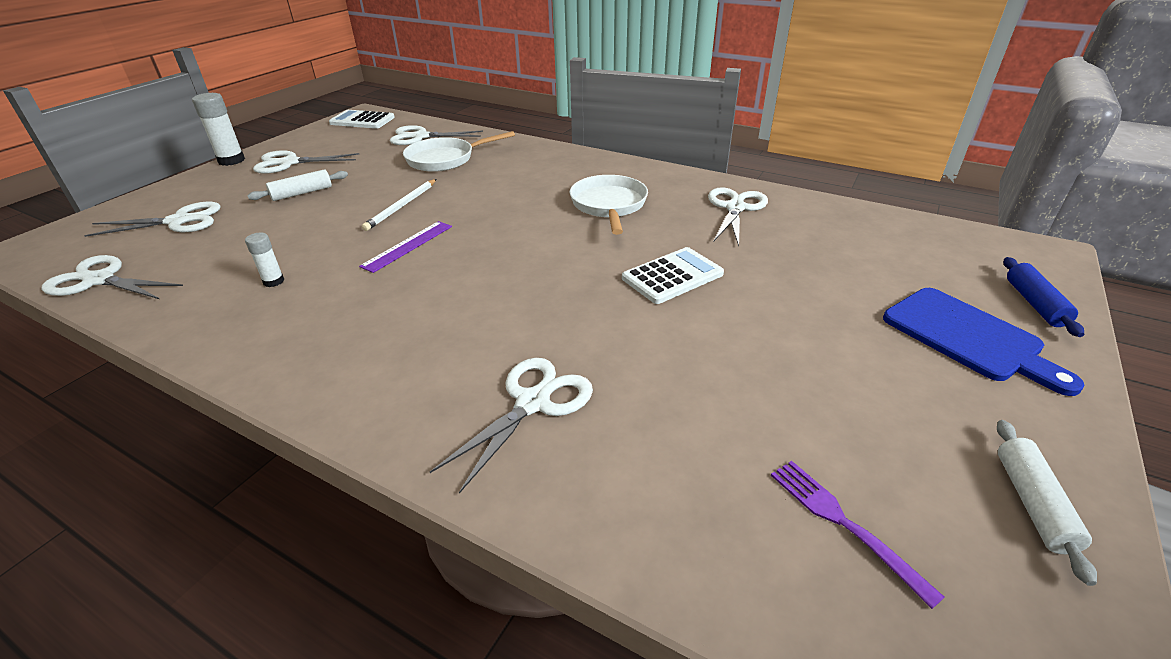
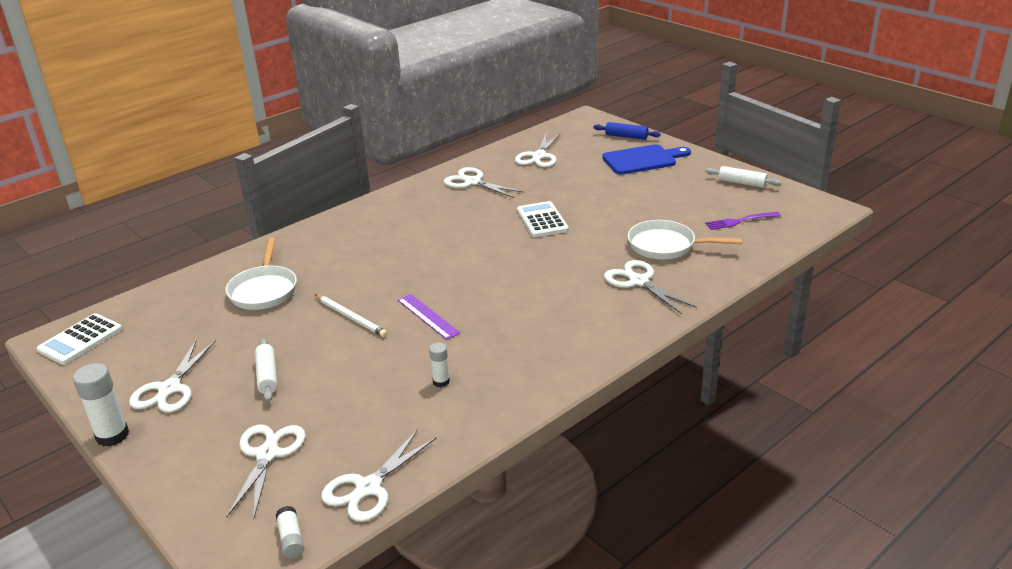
camera: 70 degrees left, 5 degrees down
(46, 260) = (291, 539): none -> white glue stick
(421, 137) = (185, 301): white scissors -> white scissors (539, 156)
(609, 205) = (430, 225): white pan -> white pan (666, 246)

